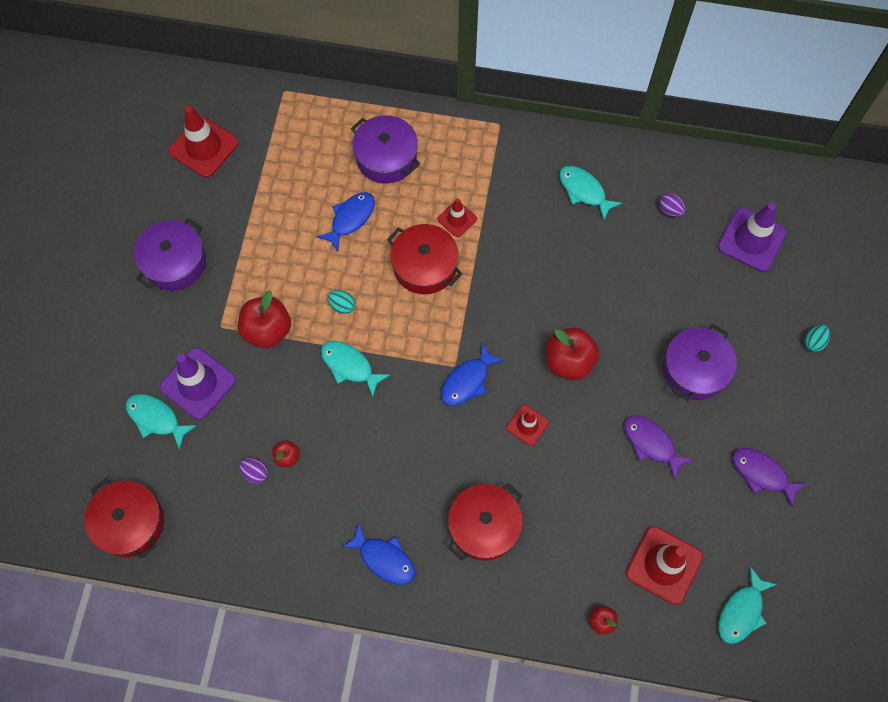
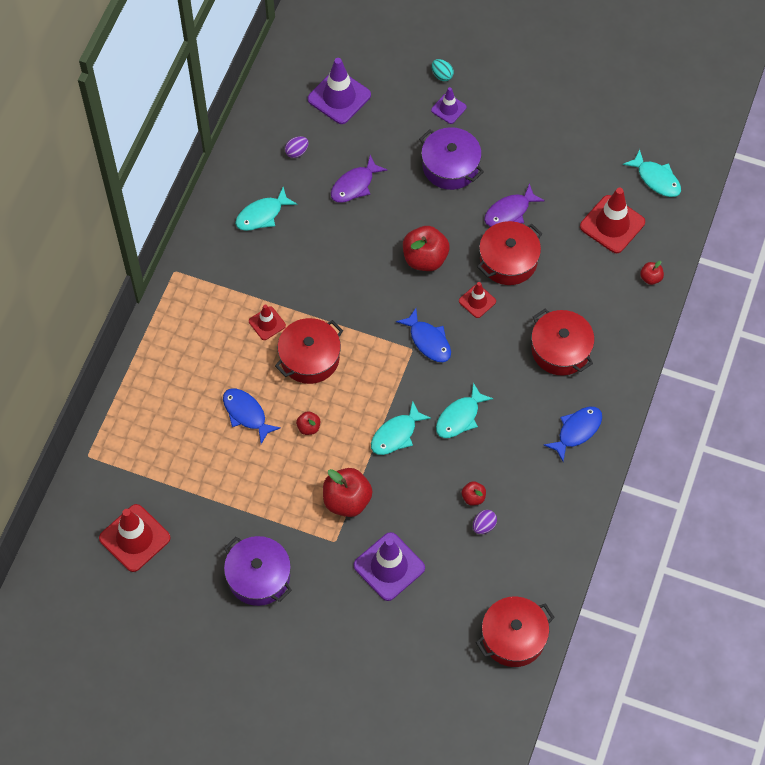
camera: 80 degrees left, 5 degrees down
(156, 419) = (417, 606): turquoise fish -> turquoise fish (460, 417)
(342, 306) = (335, 433): turquoise egg -> none
(344, 279) = (308, 427): none -> red apple
(386, 157) = (187, 373): purple pot -> none
(587, 451) = (508, 260): none -> red pot
(762, 474) = (548, 139): purple fish -> purple fish (354, 185)
(771, 356) = (448, 109): none -> purple traffic cone

